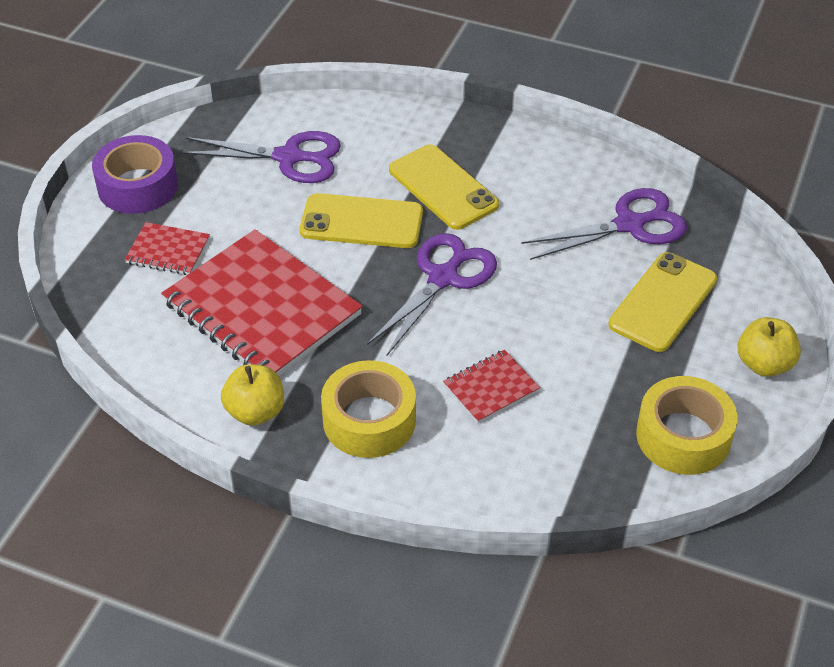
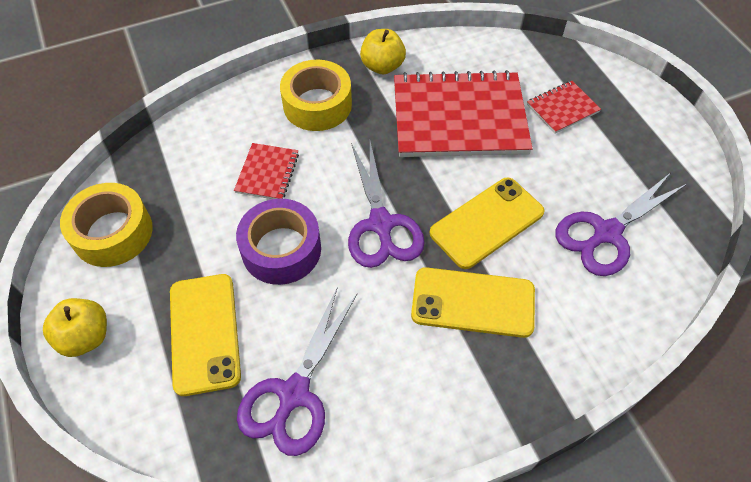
camera: 135 degrees right, 10 degrees up
(137, 186) = (650, 132): purple tape -> purple tape (281, 249)

